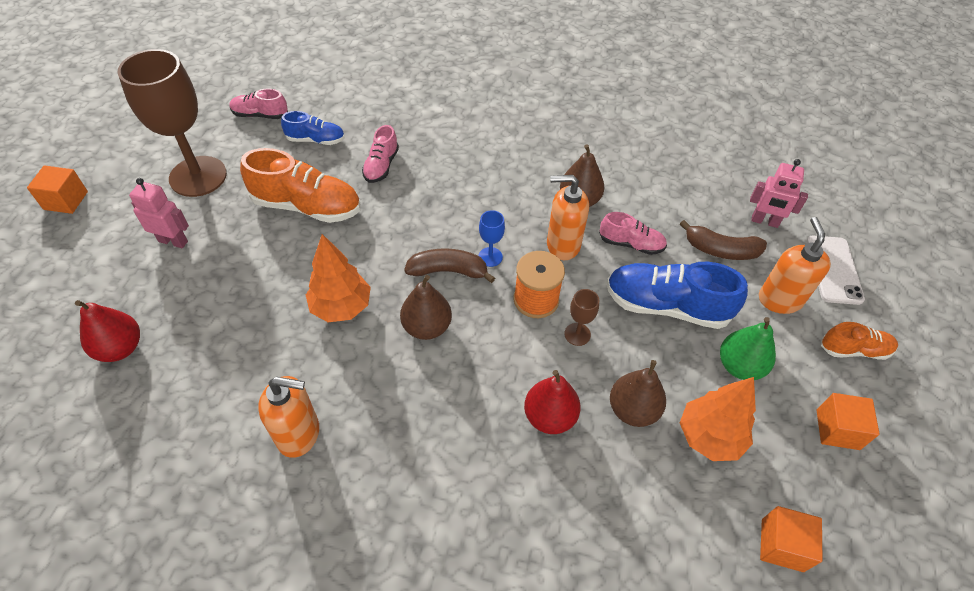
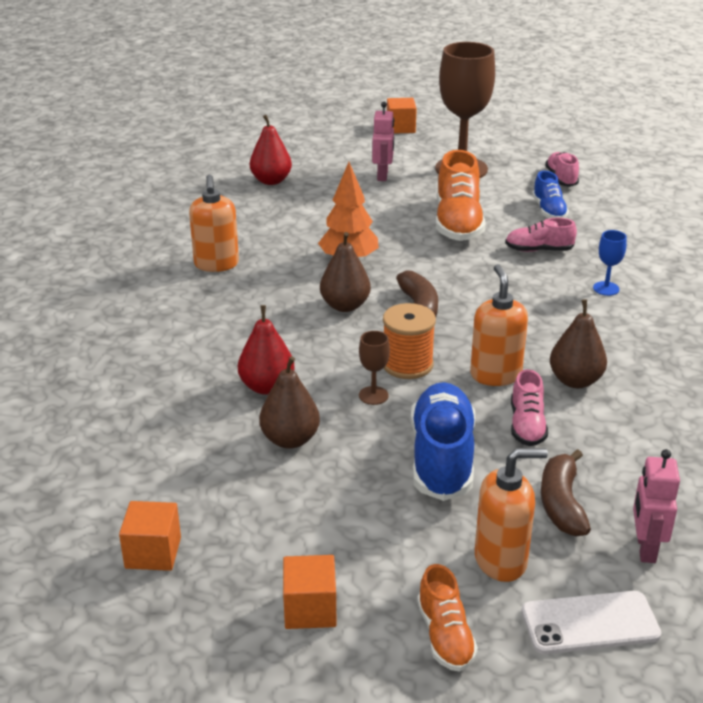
camera: 80 degrees right, 20 degrees down
(490, 257) = (451, 330): blue goblet -> blue goblet (606, 288)
(709, 437) = (271, 496): orange tree -> none
(739, 366) = (376, 521): green pear -> none

